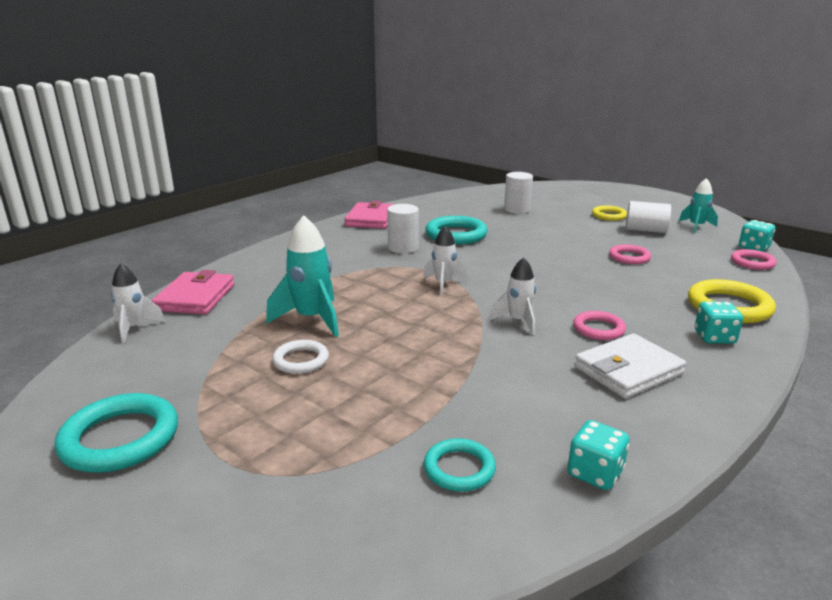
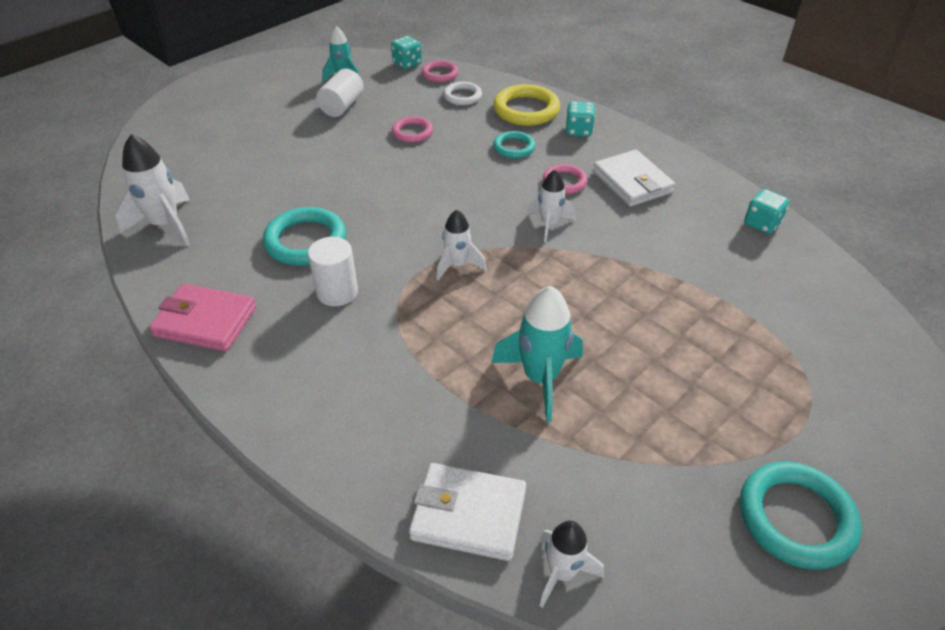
camera: 85 degrees left, 20 degrees up
(195, 297) = (468, 515): pink wallet -> white wallet
(301, 360) = (633, 383): white ring -> white ring (462, 96)
(458, 201) = (166, 225): none -> white rocket
(459, 469) = (775, 285): turquoise ring -> turquoise ring (514, 147)
(517, 209) = (232, 179): white cylinder -> none
(609, 216) = (287, 118): yellow ring -> none

